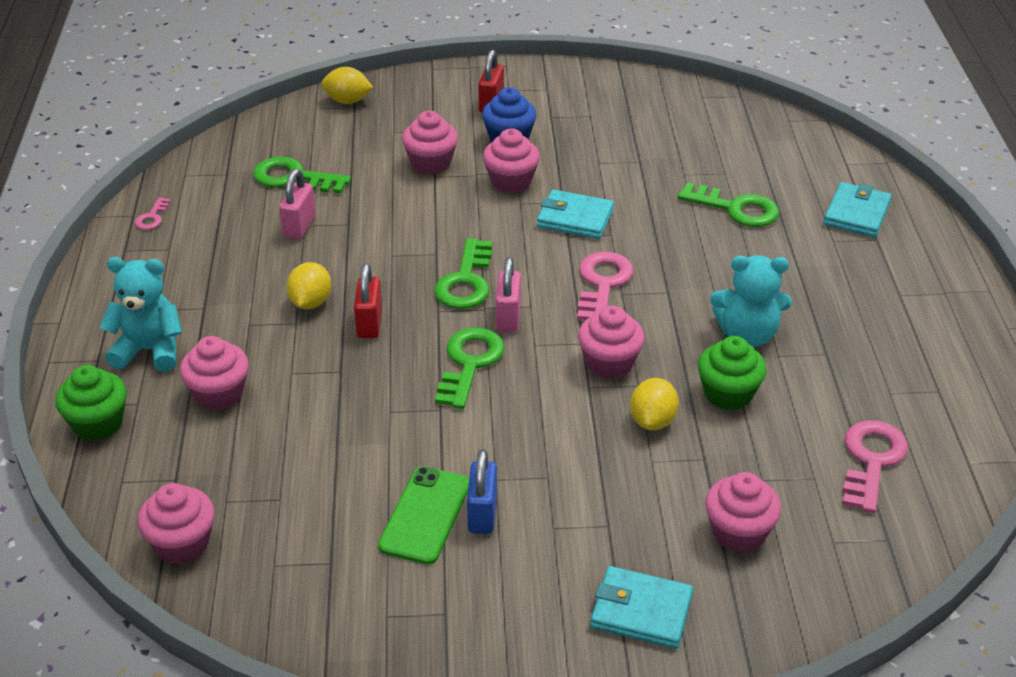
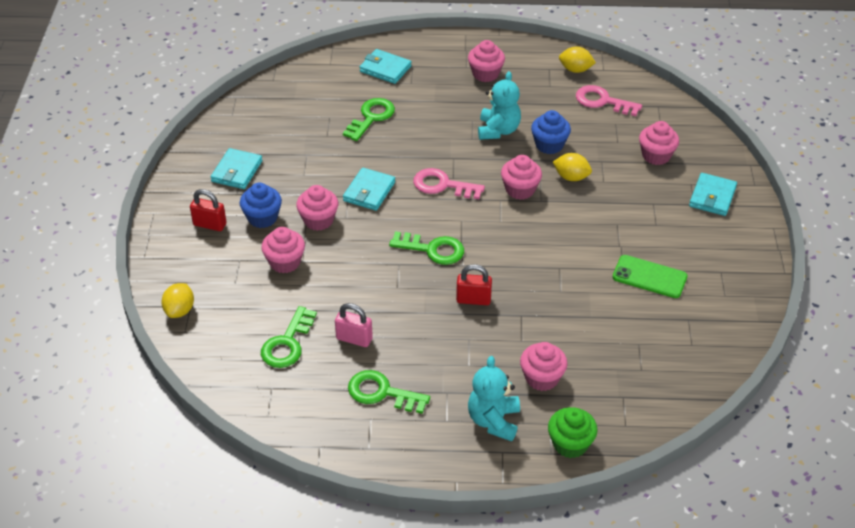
camera: 85 degrees left, 5 degrees up
(152, 217) = (326, 433): pink key -> none
(182, 543) = (678, 389): pink cupcake -> pink cupcake (485, 74)
(310, 302) = (447, 331): yellow lemon -> yellow lemon (575, 70)
(469, 363) = (517, 252): green key -> green key (382, 393)
(482, 514) = (647, 252): blue padlock -> none
(508, 317) = (473, 231): pink padlock -> none
(592, 112) = (237, 171): none -> turquoise wallet
(728, 394) = (549, 145): green cupcake -> blue cupcake

